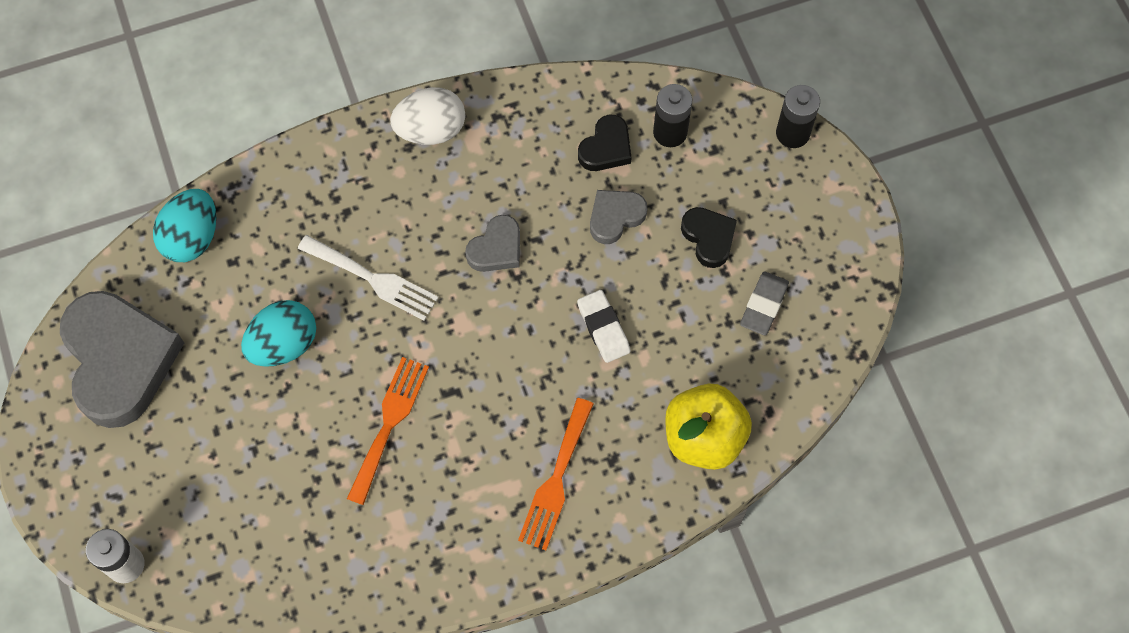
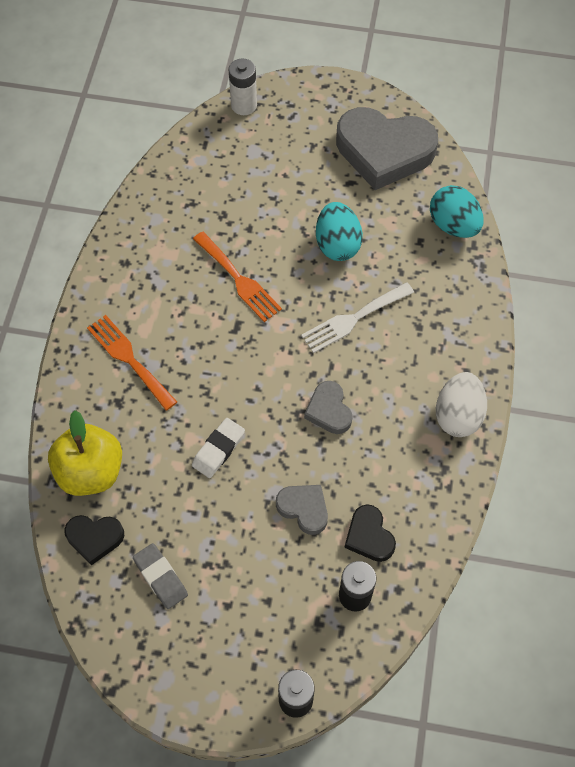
camera: 120 degrees right, 5 degrees down
(603, 328) = (218, 450): white eraser -> white eraser turned 60 degrees counterclockwise
(615, 217) = (304, 509): grey heart -> grey heart turned 45 degrees counterclockwise
(709, 238) = (243, 570): black heart -> black heart (94, 538)

